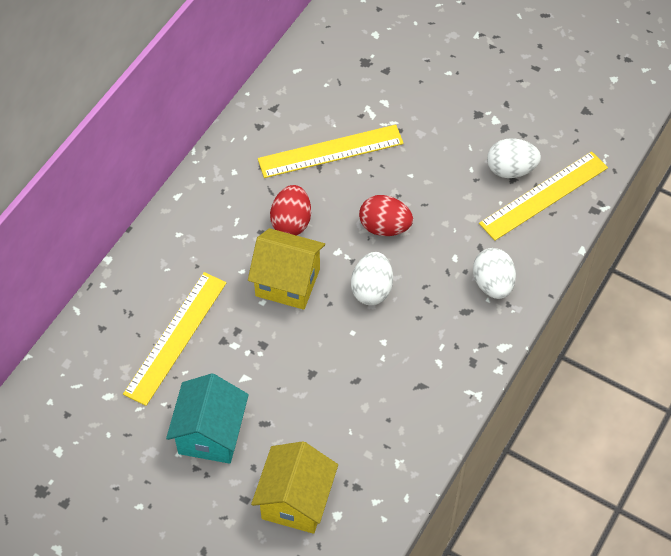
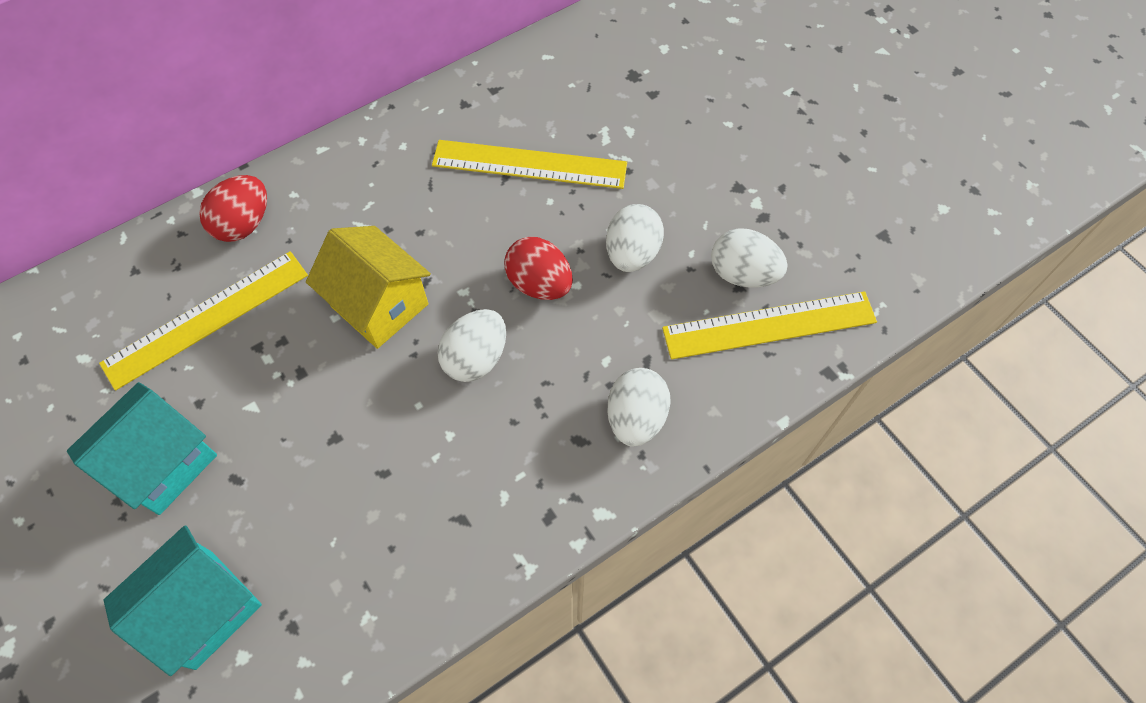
camera: 25 degrees right, 5 degrees up
(291, 222) = (430, 232): red egg -> red egg (244, 224)
(296, 500) = (204, 609): yellow house -> turquoise house
(433, 184) = (632, 253): none -> white egg

